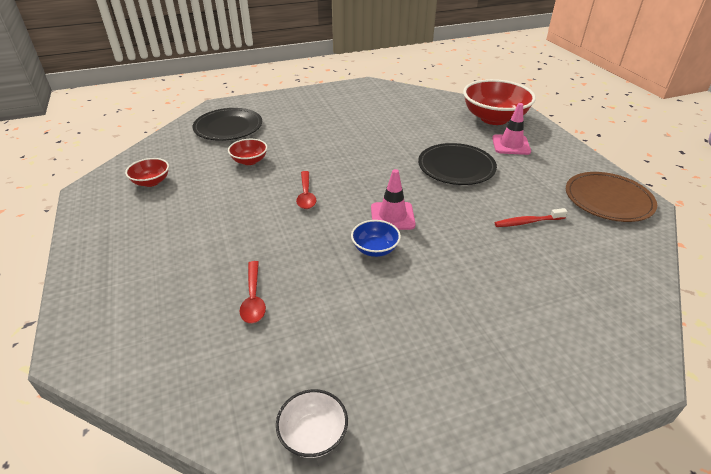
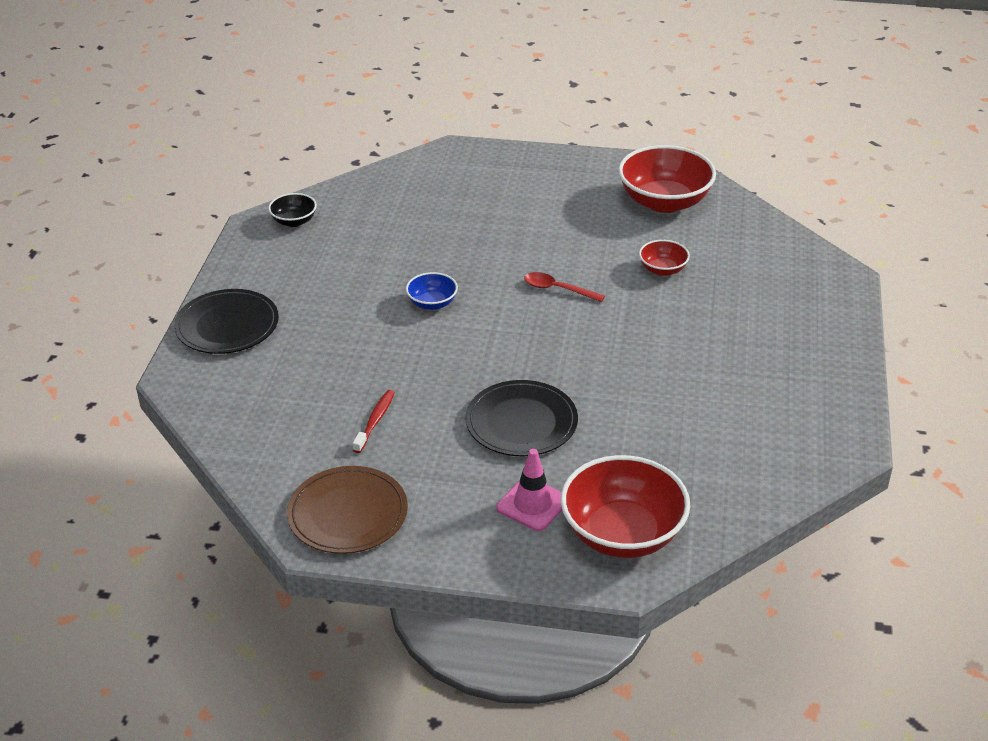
camera: 120 degrees right, 0 degrees up
(151, 182) = (664, 202): red bowl -> red bowl, size x2.03
(228, 127) = (767, 272): black plate -> black plate (227, 325)
(253, 298) = (433, 225): red spoon -> none
(313, 435) = (294, 221): white bowl -> black bowl
(392, 216) = (470, 332): pink traffic cone -> none

